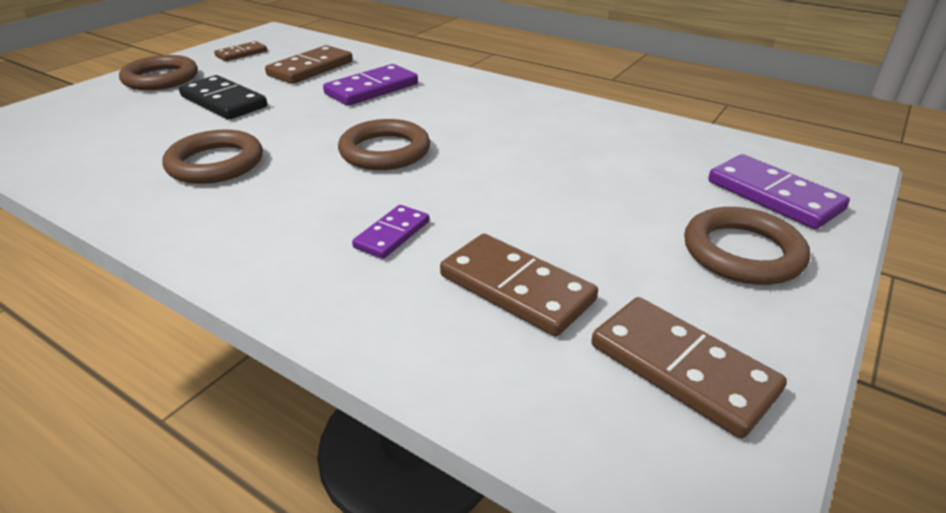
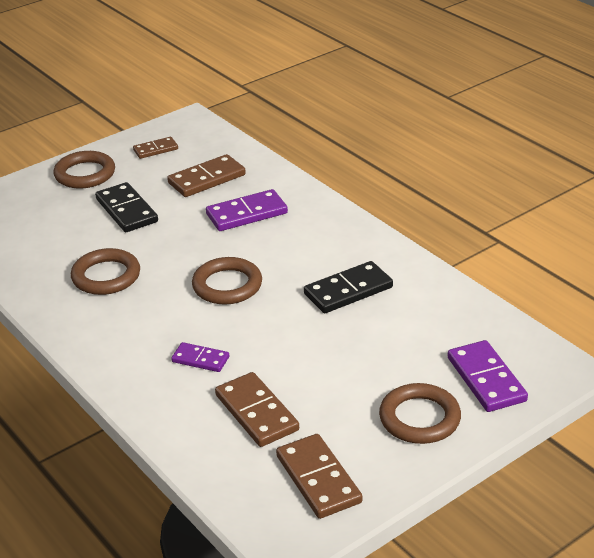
camera: 20 degrees right, 0 degrees up
(392, 234) = (200, 359): purple domino -> purple domino turned 60 degrees clockwise
(535, 137) = (348, 290): none -> black domino

